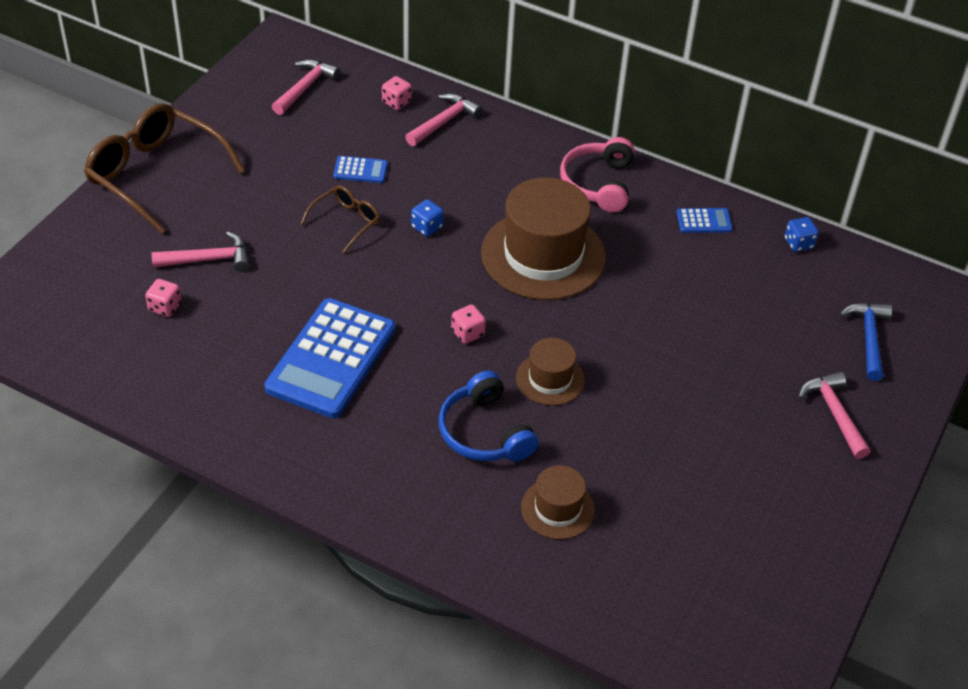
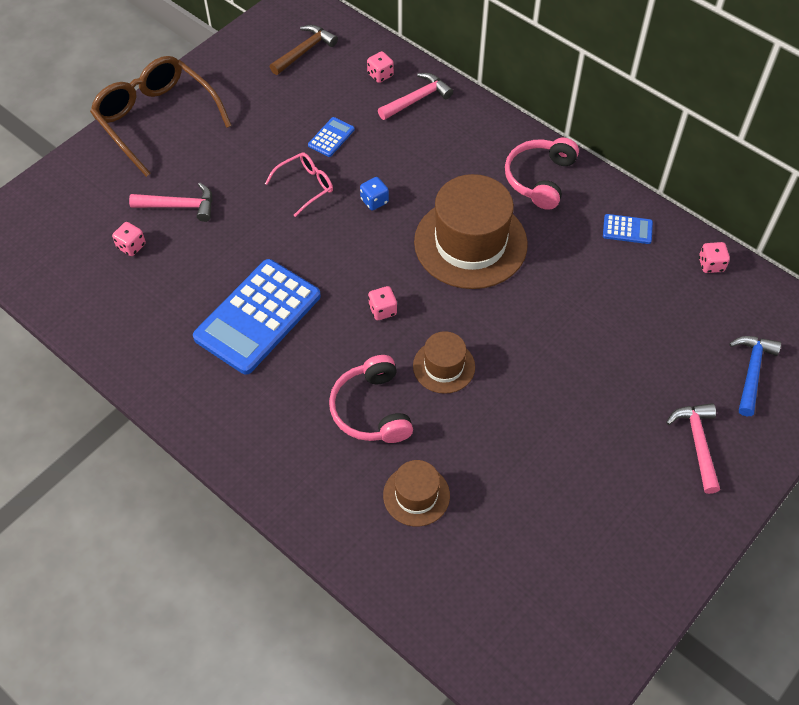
camera: 15 degrees right, 10 degrees up
(305, 87) = (305, 51): pink hammer -> brown hammer
(345, 222) = (305, 186): brown glasses -> pink glasses
(360, 170) = (331, 137): blue calculator -> blue calculator turned 75 degrees counterclockwise
(484, 432) = (372, 409): blue headphones -> pink headphones
(798, 243) = (711, 264): blue dice -> pink dice

